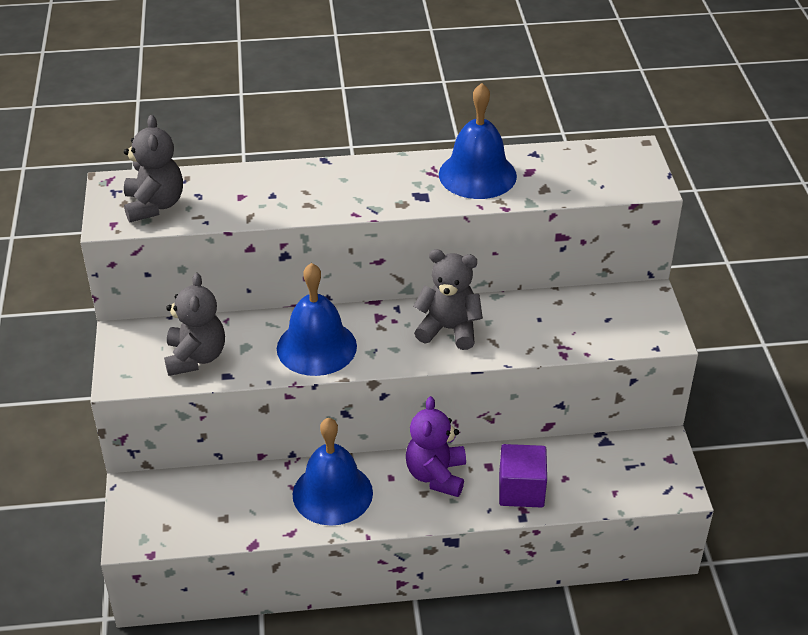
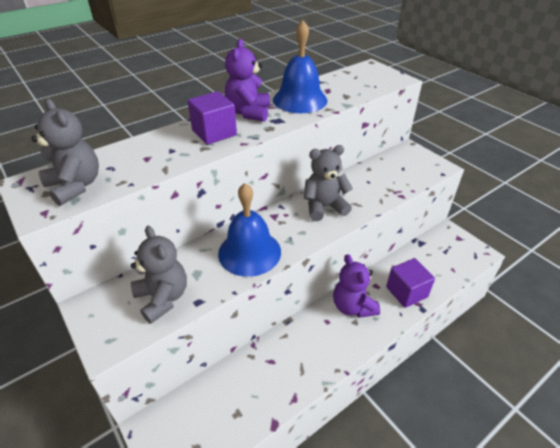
camera: 30 degrees left, 0 degrees up
(332, 493) = (299, 352): blue bell -> none
(334, 188) = (214, 133): none -> purple cube
(397, 173) = (248, 112): none -> purple teddy bear

